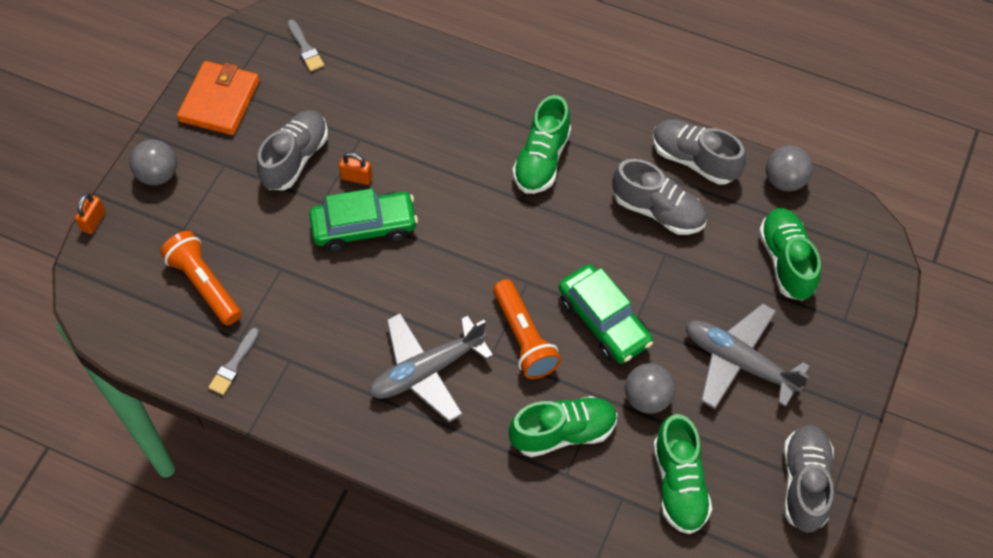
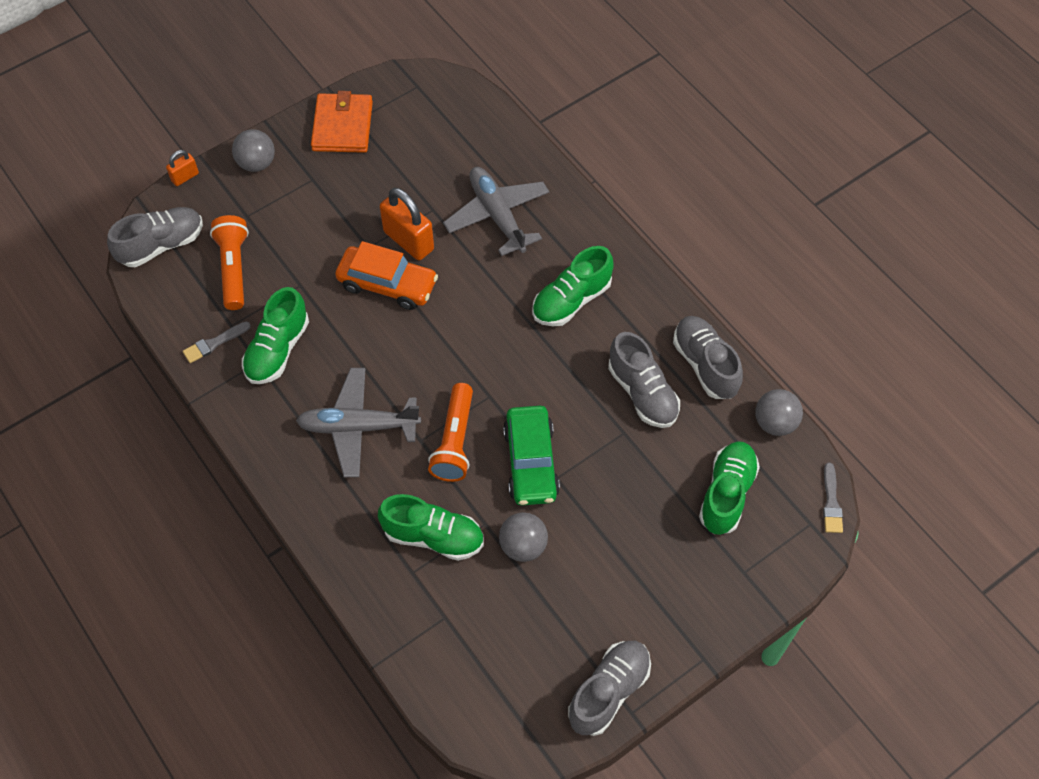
camera: 30 degrees right, 0 degrees up
(219, 101) = (342, 126): orange wallet -> orange wallet turned 45 degrees counterclockwise
(295, 159) = (370, 201): grey shoe -> grey shoe (161, 245)
(305, 48) = (439, 114): grey brush -> grey brush (831, 502)
(356, 178) = (408, 241): orange padlock -> orange padlock, size x1.93
(364, 227) = (387, 284): green car -> orange car
(679, 484) = (500, 632): green shoe -> green shoe (277, 350)
(739, 362) = (623, 558): grey plane -> grey plane (497, 215)

